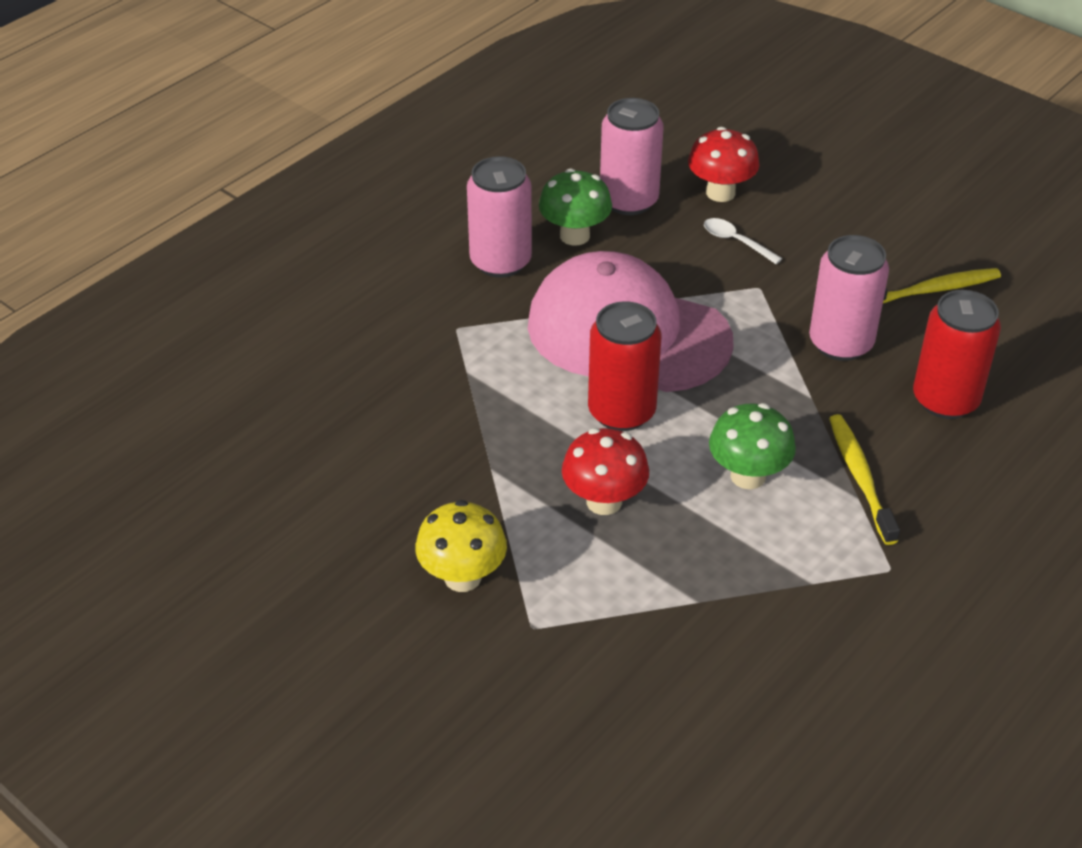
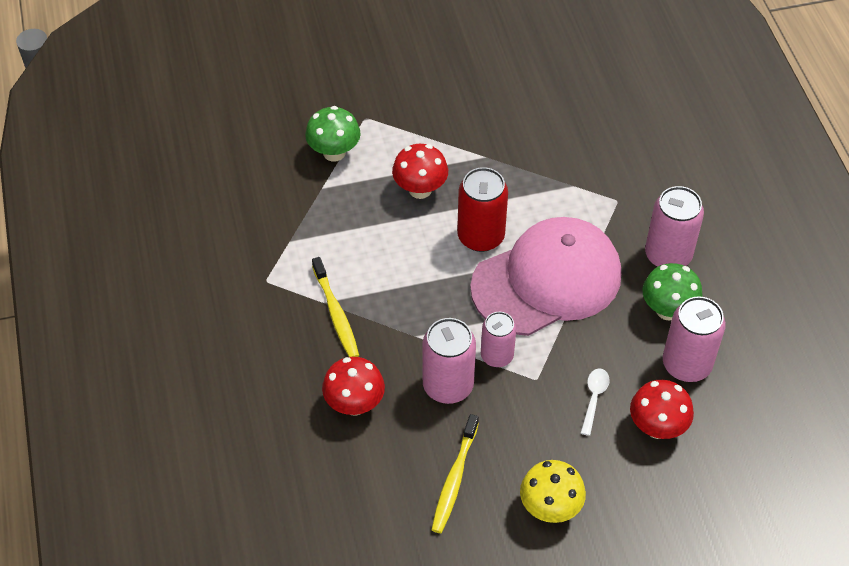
camera: 125 degrees right, 10 degrees up
(462, 577) = (419, 108): yellow mushroom -> yellow mushroom (550, 508)
(735, 241) = (594, 398): white spoon -> white spoon turned 60 degrees counterclockwise
(748, 476) = (383, 263): green mushroom -> green mushroom (334, 152)
(764, 326) = (497, 356): none -> pink can
(860, 477) = (336, 314): yellow toothbrush -> yellow toothbrush turned 45 degrees clockwise
(945, 400) = (354, 404): red can -> red mushroom

